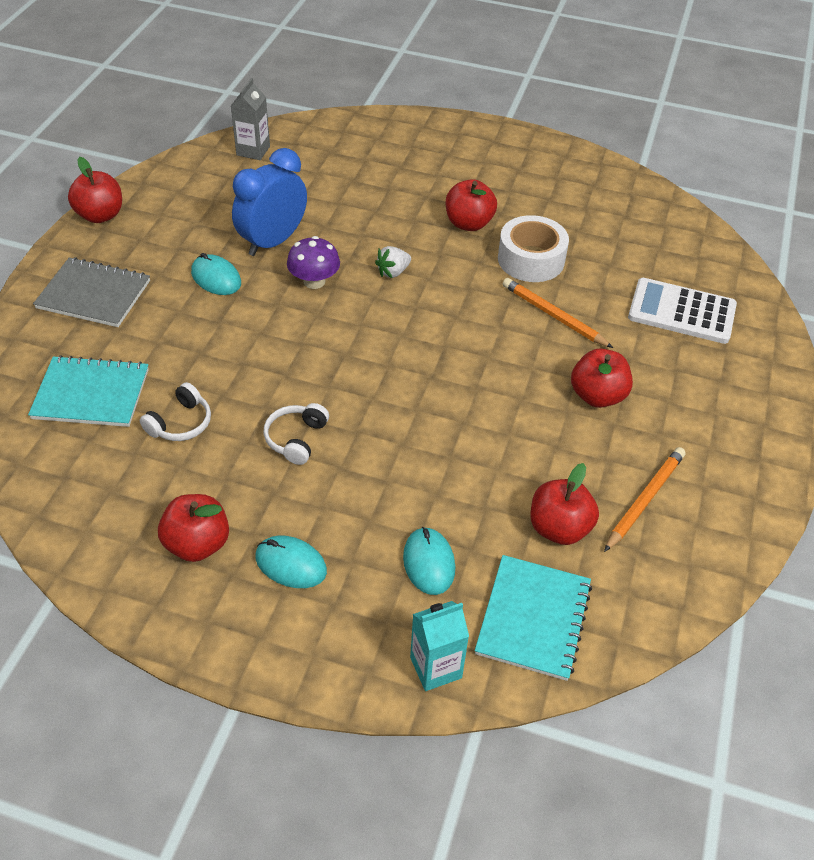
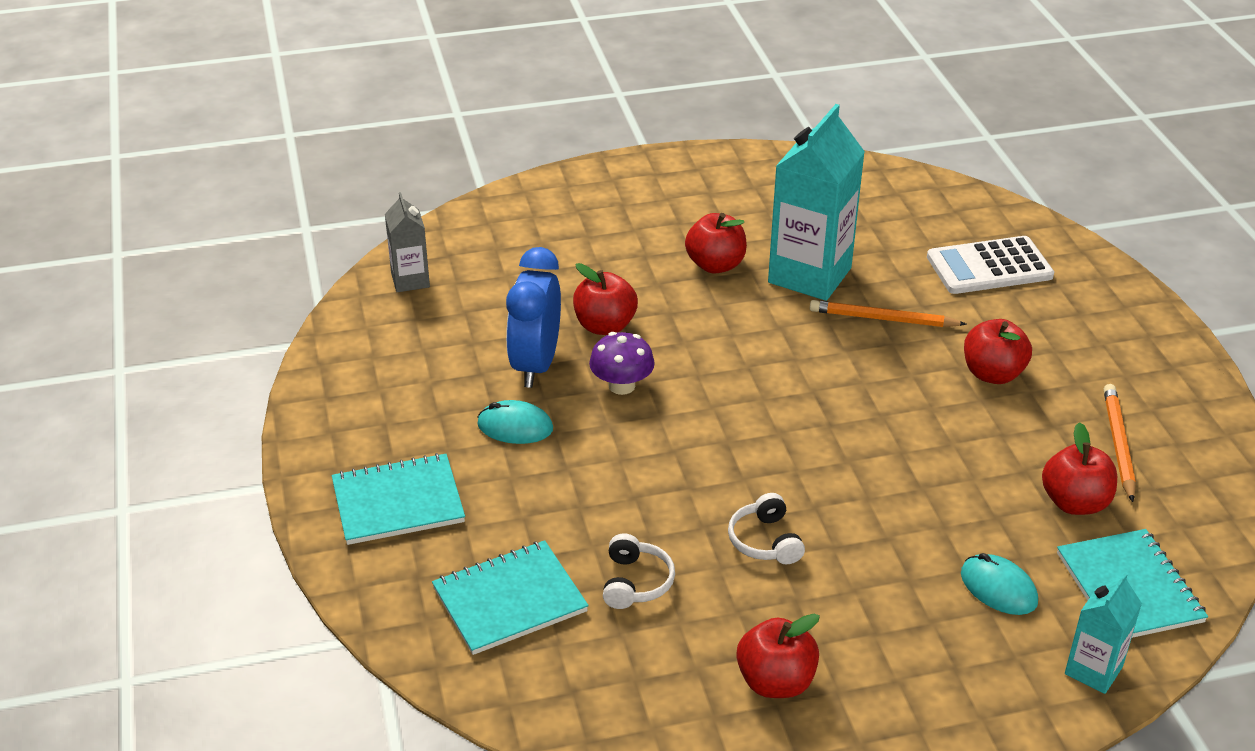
camera: 30 degrees left, 10 degrees down
(94, 294) = (398, 502): grey notebook -> turquoise notebook
(100, 215) = (310, 418): red apple -> red apple (605, 326)
(290, 564) = (880, 653): turquoise mouse -> none
(393, 272) = (691, 343): white strawberry -> none
(531, 259) = (809, 275): white tape -> turquoise carton

